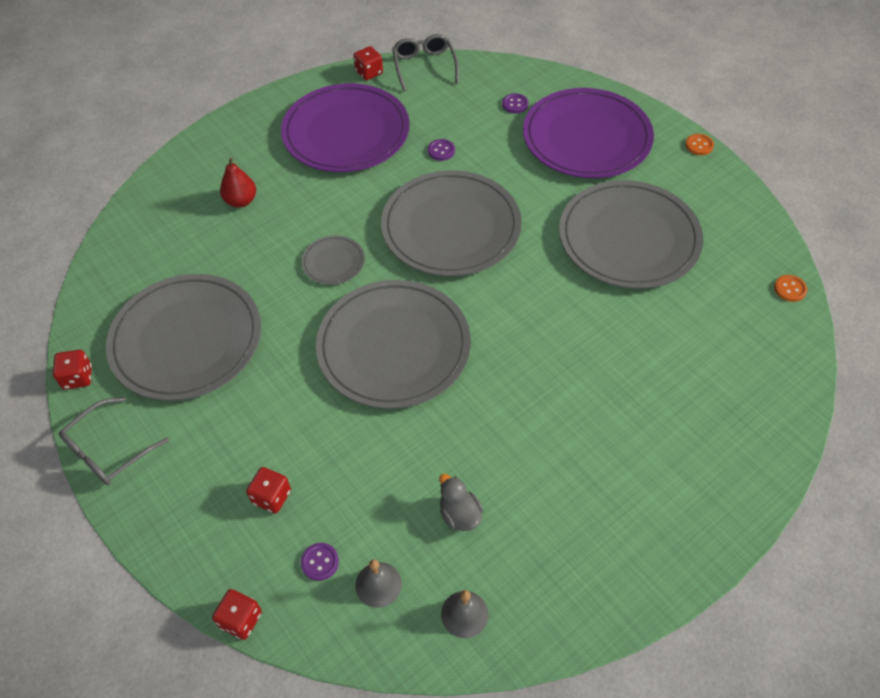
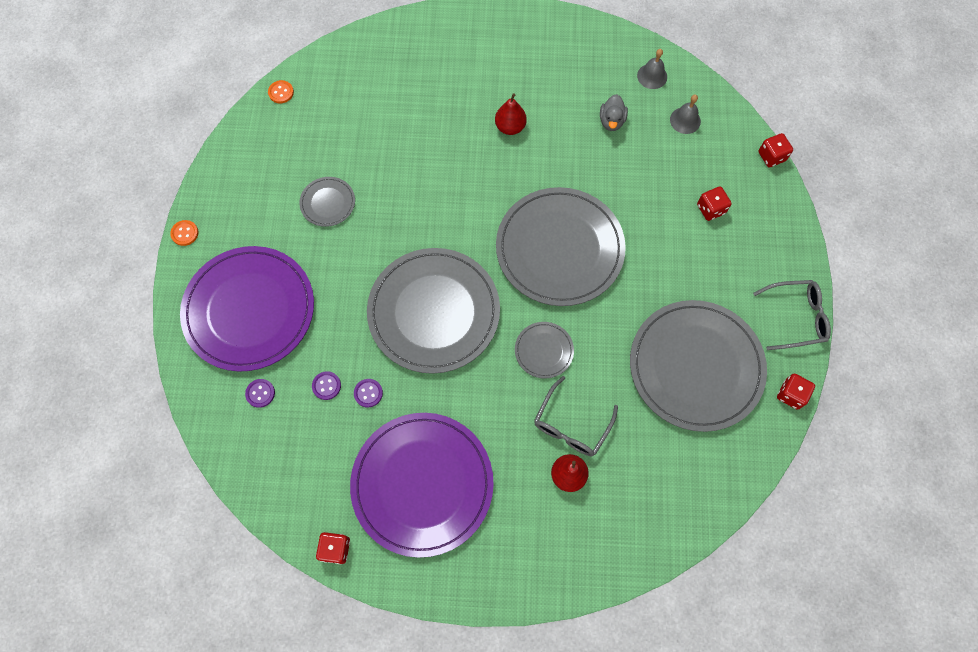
camera: 140 degrees left, 15 degrees up
(320, 562) = (708, 154): purple button -> purple button (326, 386)
(424, 66) = (281, 512): grey glasses -> grey glasses (571, 425)
(555, 422) = (510, 127): none -> red pear
(629, 238) = (328, 203): grey plate -> grey plate, size x0.44

